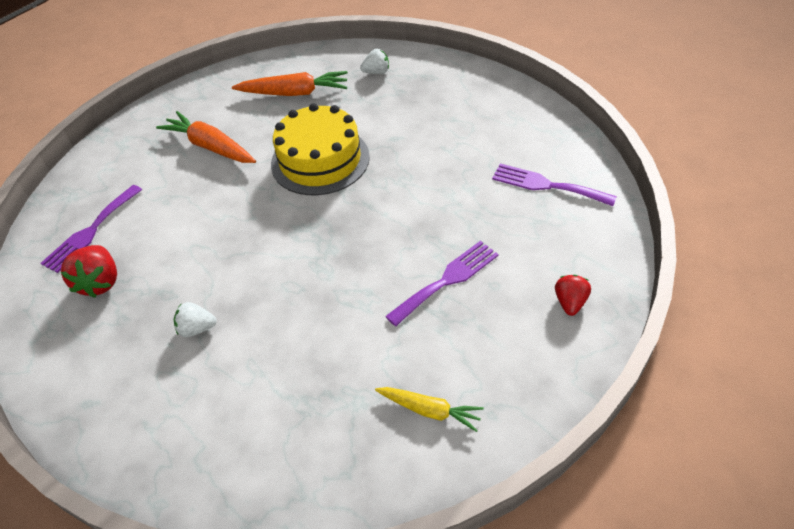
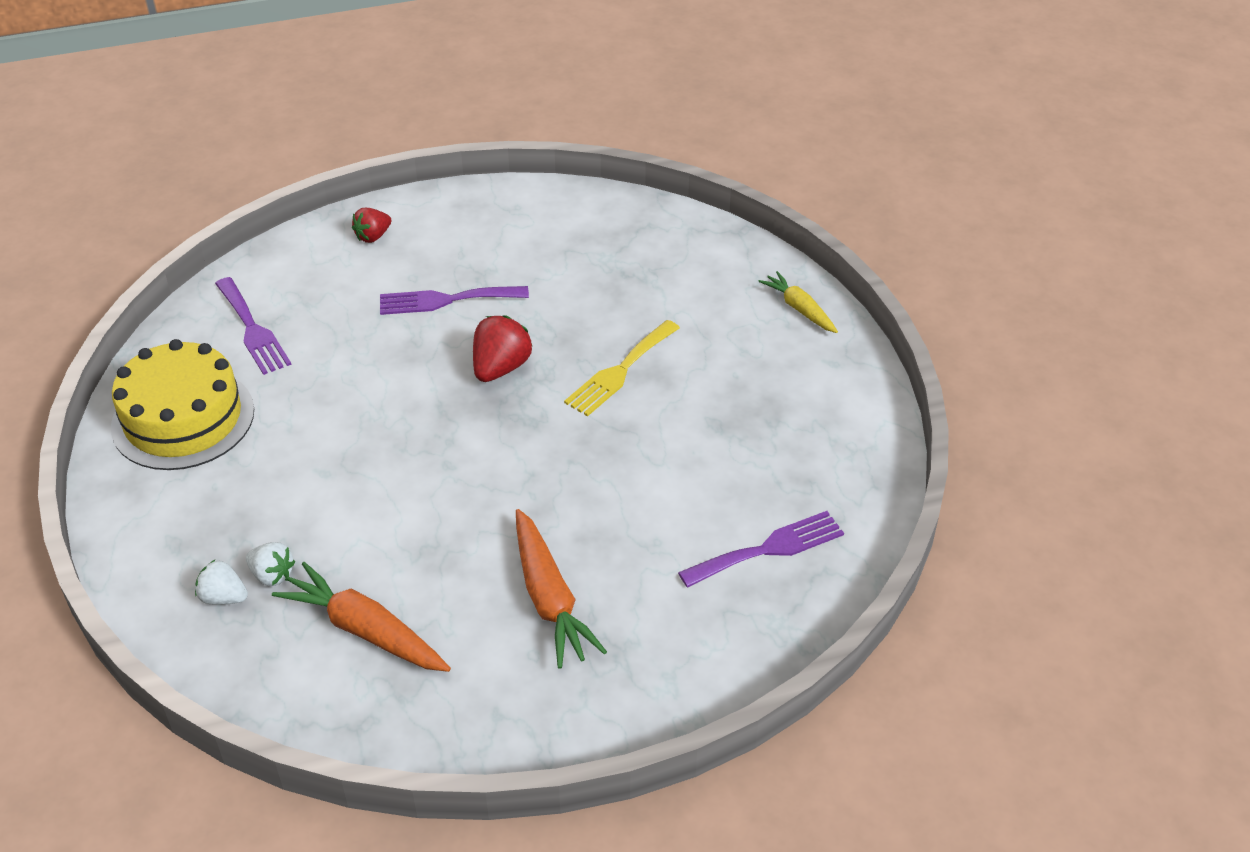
camera: 150 degrees left, 5 degrees down
(100, 282) = (780, 474): red strawberry -> red strawberry (500, 368)
(197, 328) = (702, 375): white strawberry -> white strawberry (272, 575)
(264, 296) = (620, 371): none -> yellow fork
(320, 160) = (435, 493): yellow cake -> yellow cake (183, 418)
(429, 410) = (557, 229): yellow carrot -> yellow carrot (799, 309)

